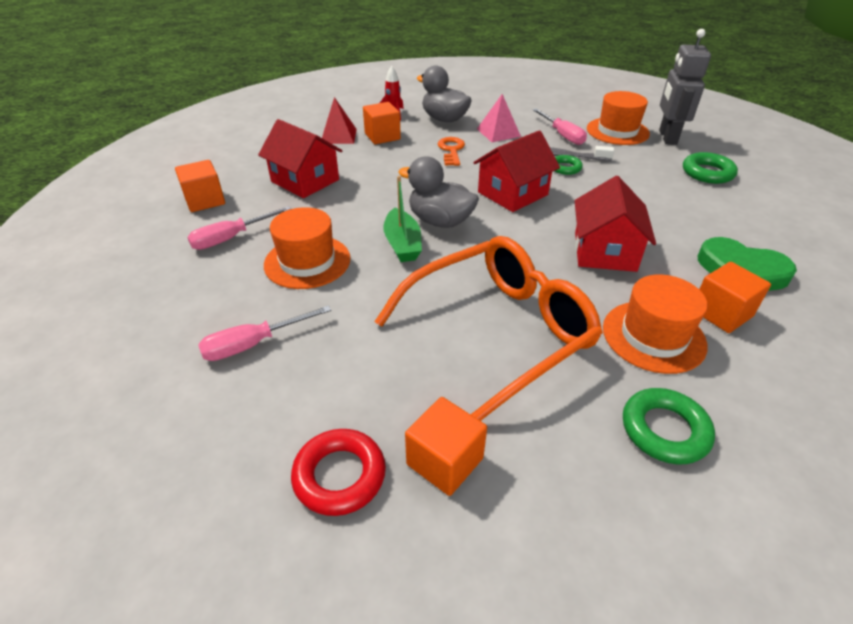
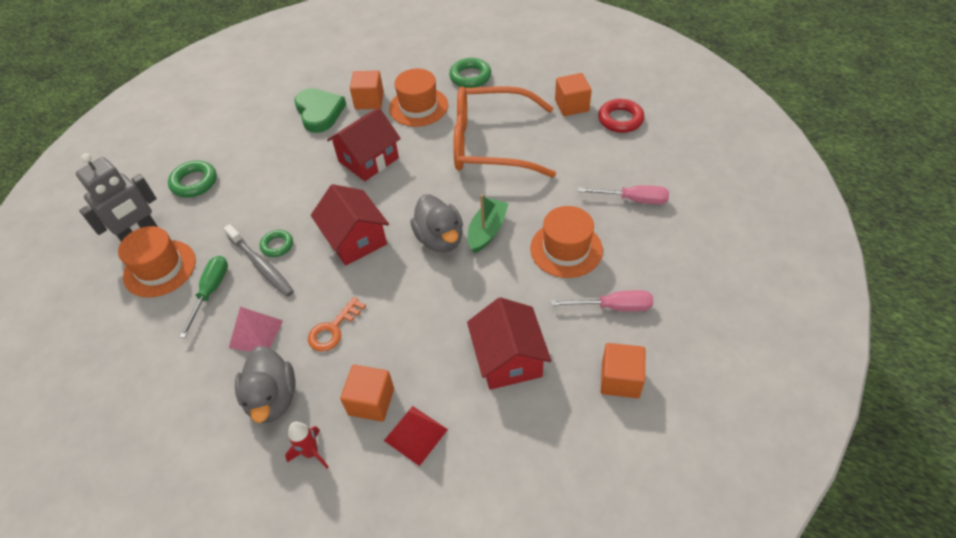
camera: 140 degrees left, 10 degrees up
(512, 193) = (355, 239): red house -> red house turned 60 degrees clockwise
(562, 135) = (211, 292): pink screwdriver -> green screwdriver

